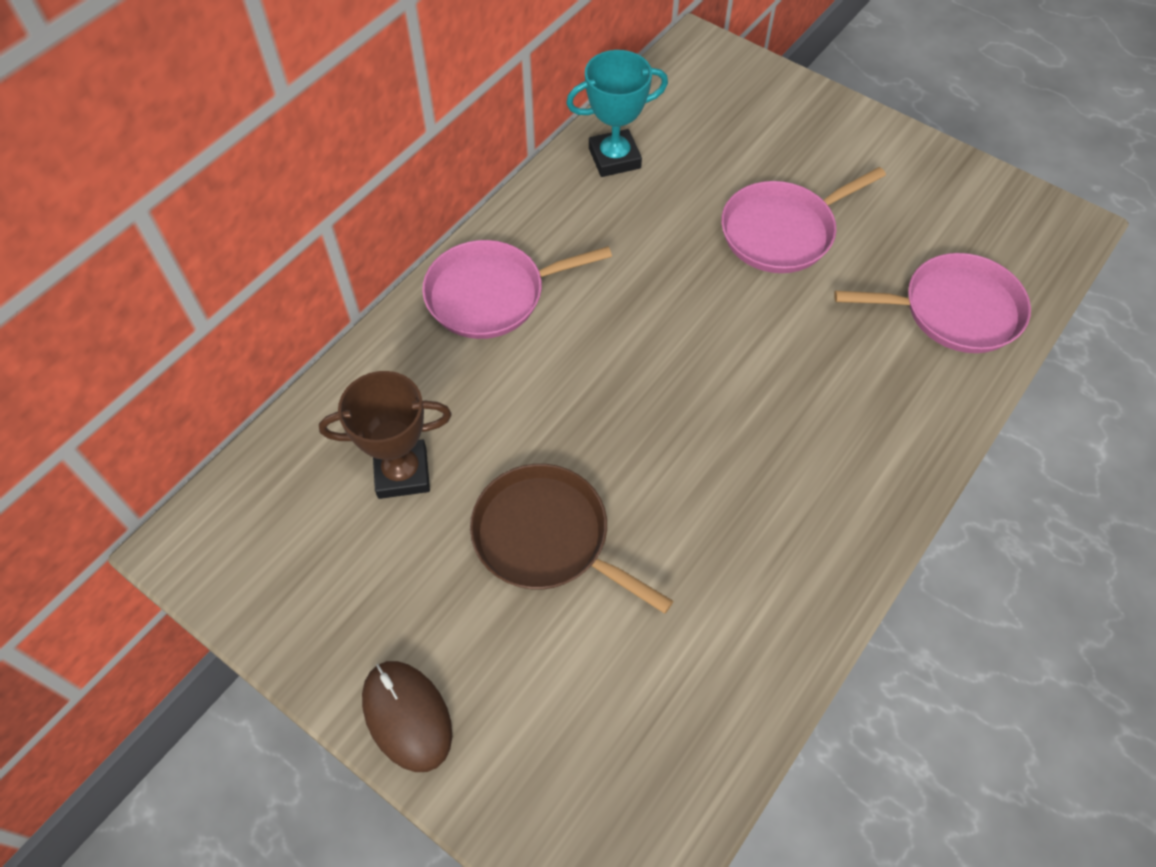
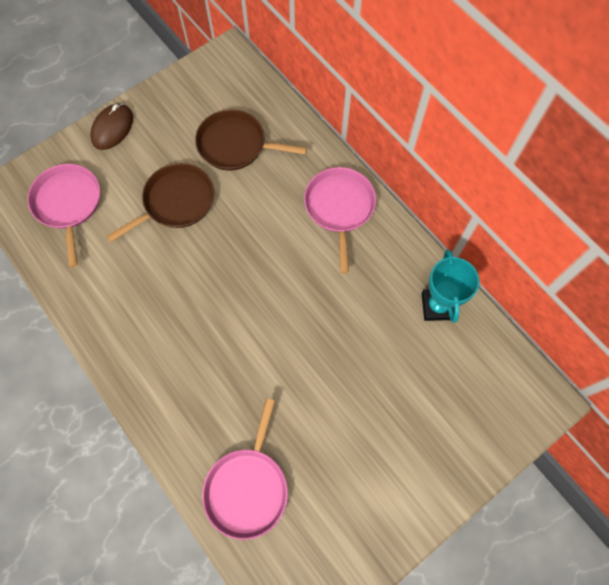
camera: 105 degrees right, 10 degrees up
(402, 473) = (236, 145): brown trophy -> brown pan
(407, 716) = (112, 128): brown mouse -> brown mouse turned 45 degrees counterclockwise
(782, 231) = (345, 396): pink pan -> pink pan (68, 204)

